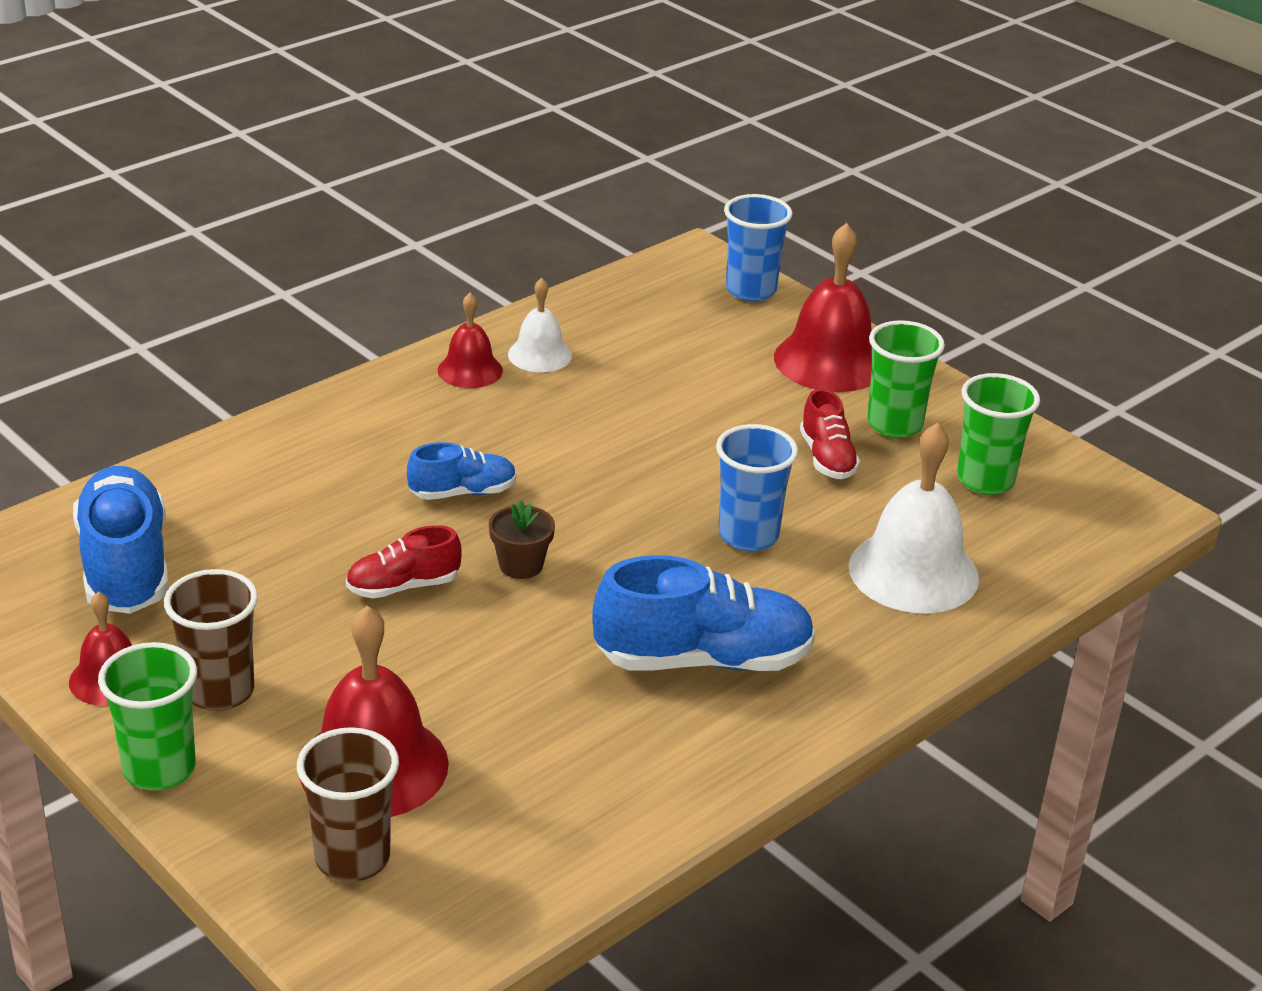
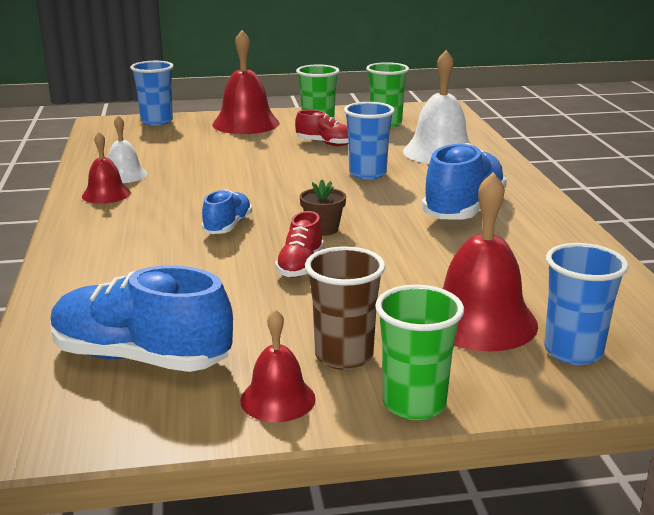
camera: 55 degrees left, 10 degrees down
(352, 858) = (573, 351): brown cup -> blue cup

